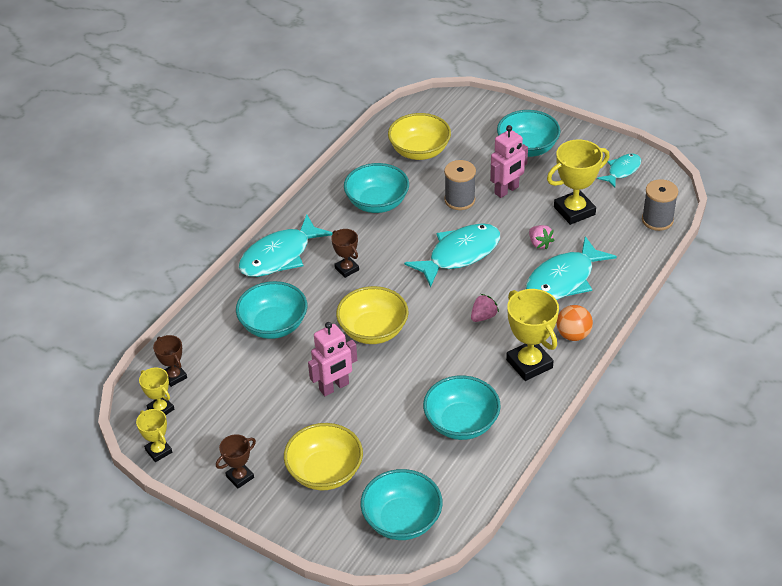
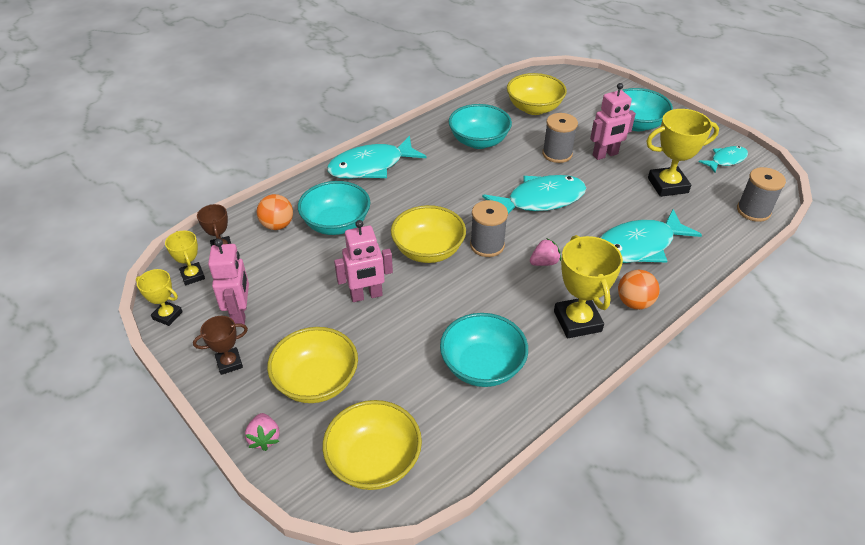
camera: 15 degrees right, 0 degrees up
(158, 451) = (167, 315): yellow trophy -> yellow trophy turned 45 degrees counterclockwise
(216, 340) = (277, 225): none -> orange ball
(226, 432) = (240, 314): none -> pink robot
(346, 269) = (427, 190): brown trophy -> none
(402, 520) = (374, 461): turquoise bowl -> yellow bowl
(426, 312) = (487, 245): none -> grey spool
(539, 243) = (624, 207): pink strawberry -> pink strawberry (264, 438)

